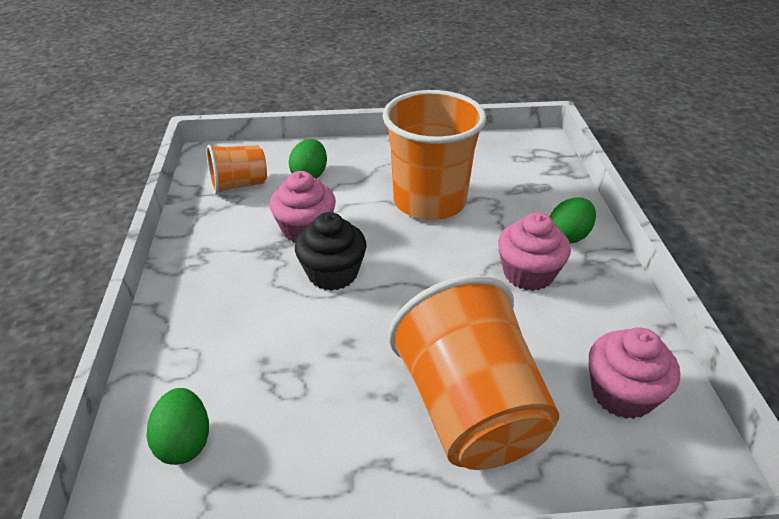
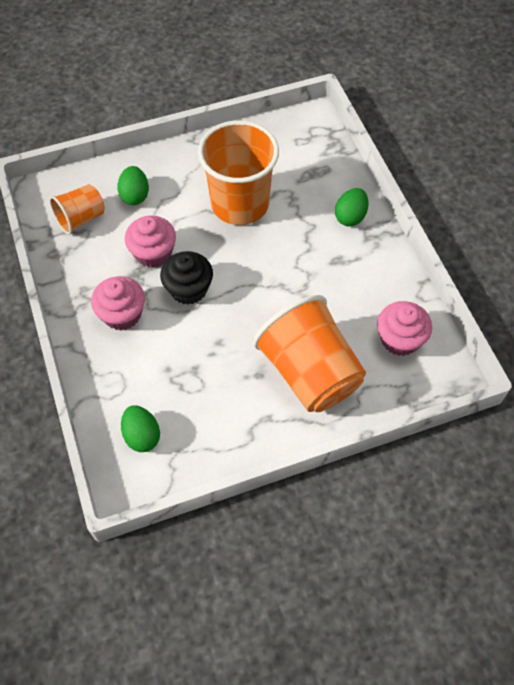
camera: 15 degrees left, 20 degrees up
(528, 274) = (327, 258): pink cupcake -> pink cupcake (122, 314)

